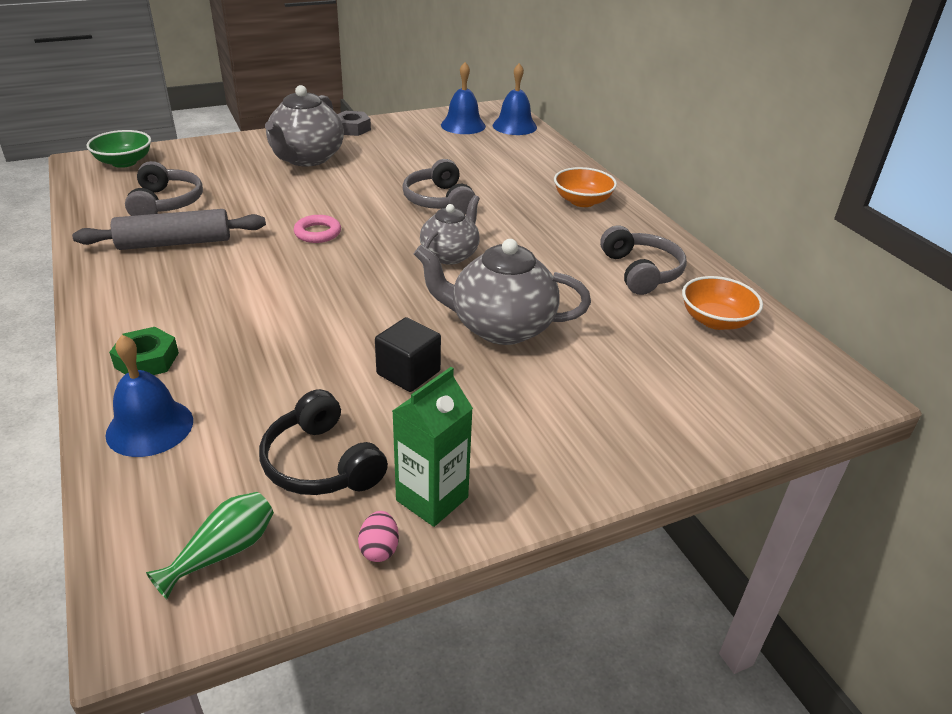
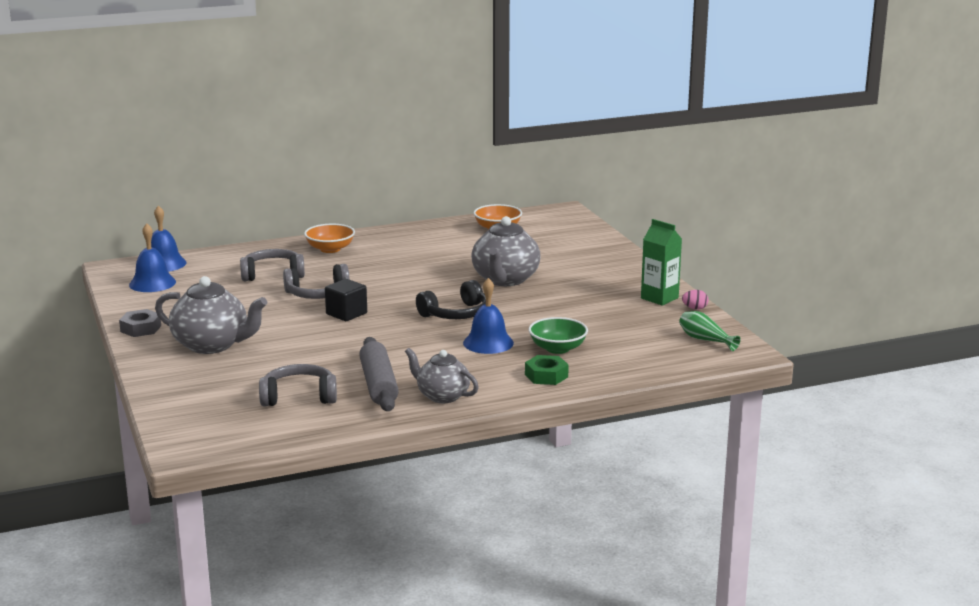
camera: 85 degrees left, 15 degrees down
(124, 162) = (193, 428): green bowl -> green bowl (557, 348)
(150, 427) = (614, 367): blue bell -> blue bell (488, 343)
(317, 233) = (369, 334): pink ring -> none
(321, 463) = (638, 322): black headphones -> black headphones (456, 314)
(408, 372) = (555, 303): black cube -> black cube (346, 314)
(450, 255) = (410, 291): grey teapot -> grey teapot (442, 396)
(641, 271) = (439, 241): grey headphones -> grey headphones (272, 274)

